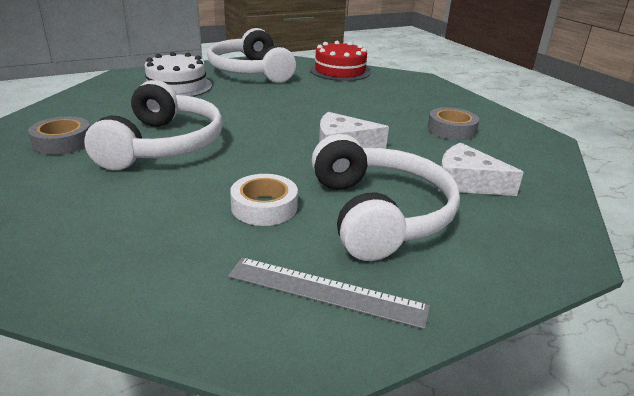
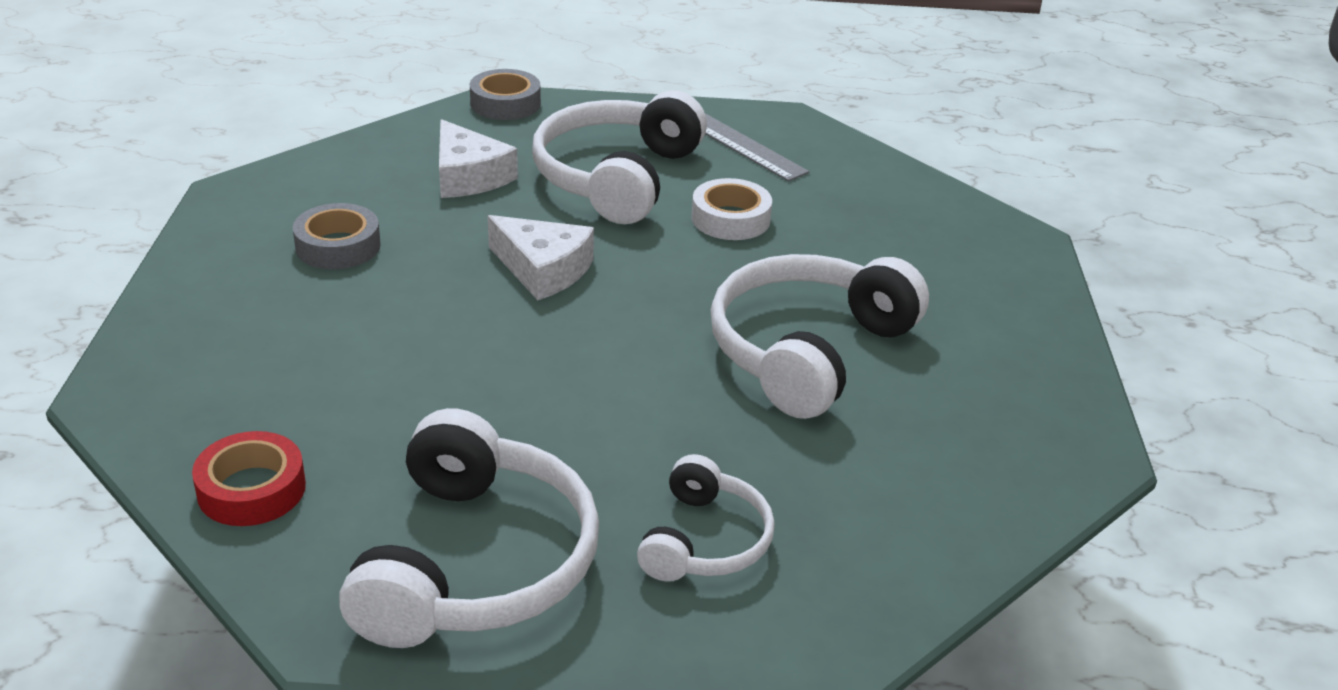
camera: 150 degrees left, 5 degrees up
(63, 142) = (963, 406): grey tape -> grey tape (505, 103)
(177, 86) = (705, 541): white cake -> white headphones
(340, 71) = (251, 489): red cake -> red tape

